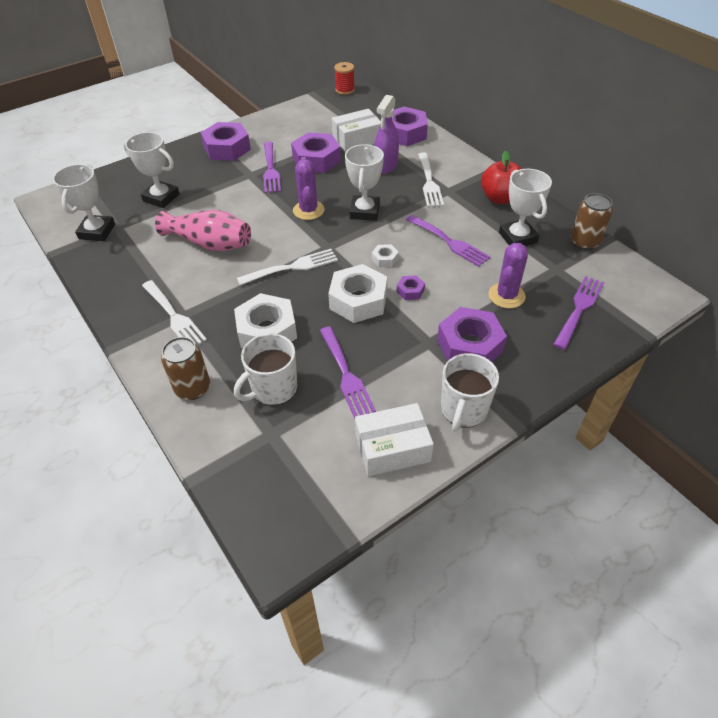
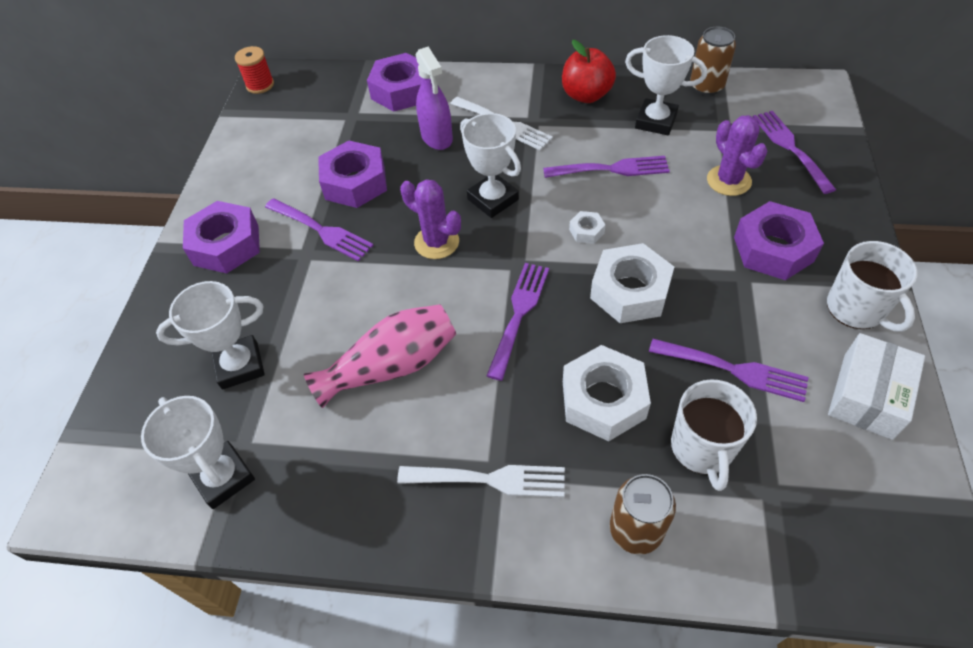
camera: 45 degrees left, 5 degrees up
(292, 267) = (519, 314): white fork -> purple fork
(357, 139) = (362, 130): white box -> none
(410, 291) = (655, 242): purple nut -> none

